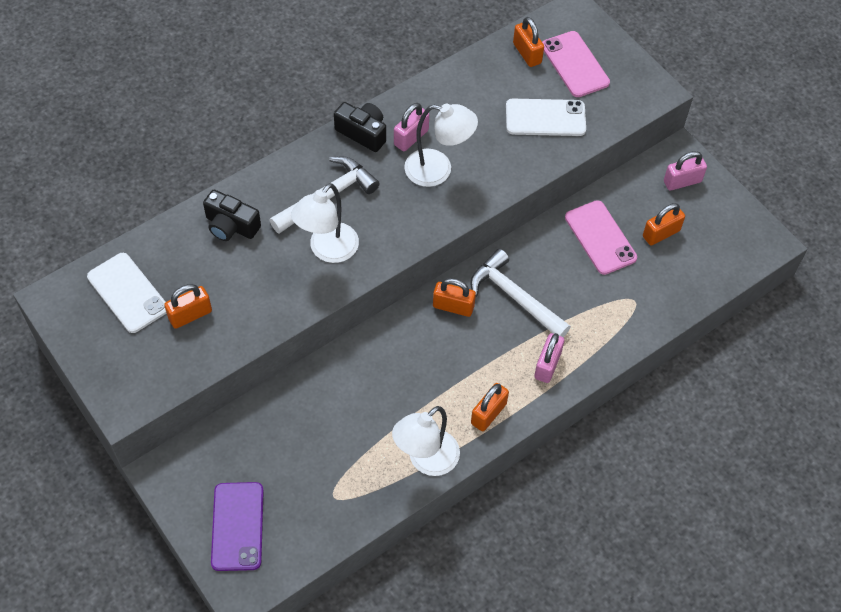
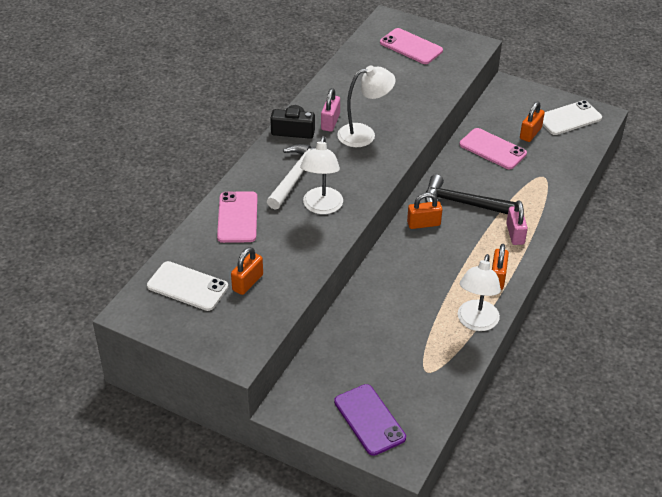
camera: 25 degrees left, 15 degrees down
(231, 226) = (237, 217): black camera -> pink phone
(514, 297) = (462, 203): white hammer -> black hammer
(527, 53) = (374, 50): orange padlock -> none
(545, 118) = (415, 82): white phone -> white phone (569, 118)
(682, 181) = (521, 100): pink padlock -> none

